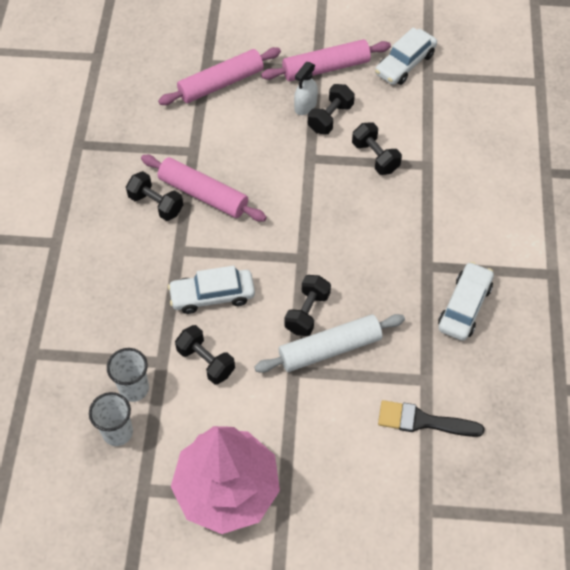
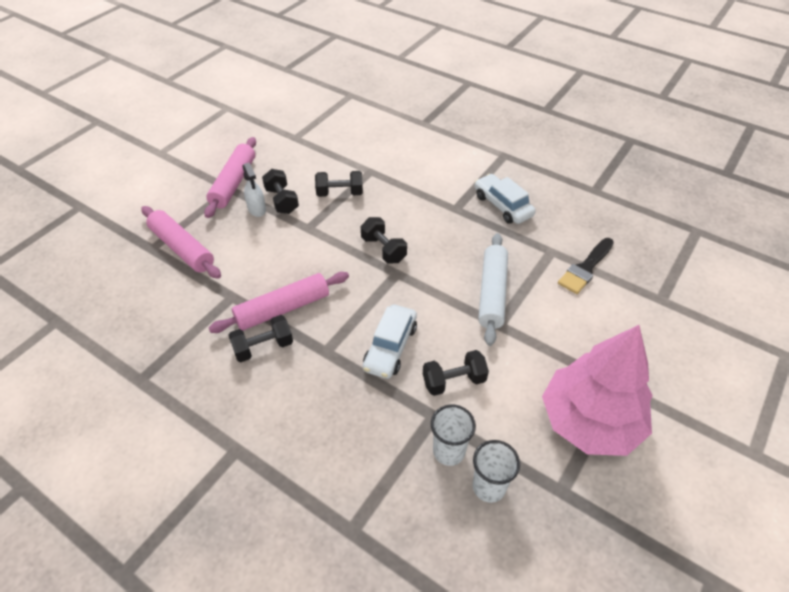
camera: 60 degrees left, 10 degrees down
(221, 83) = (182, 248): pink rolling pin -> pink rolling pin turned 45 degrees counterclockwise
(307, 312) = (450, 292): black dumbbell -> black dumbbell (383, 249)
(405, 64) = (273, 143): white car -> none

